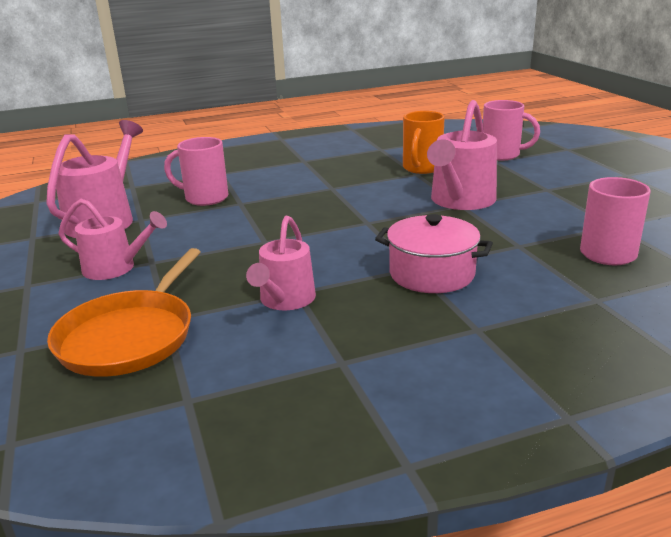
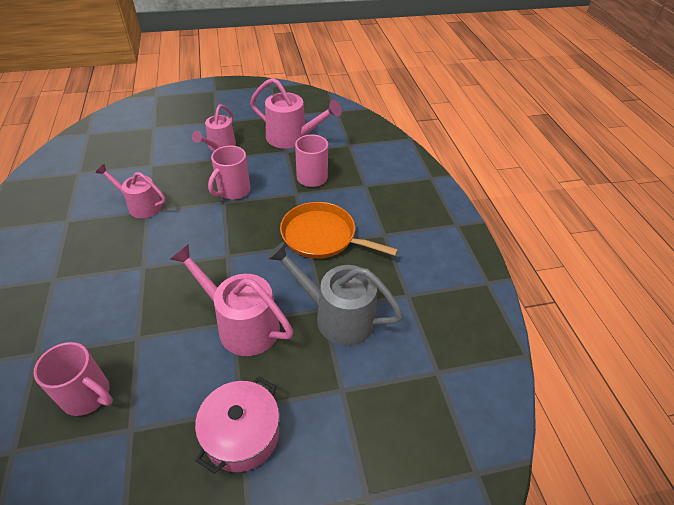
camera: 95 degrees right, 20 degrees up
(130, 336) = (142, 155): orange pan -> orange pan (322, 236)
(421, 168) = (337, 316): orange mug -> grey watering can
(432, 274) = (128, 274): pink pot -> pink pot (242, 434)
(502, 155) = (360, 404): pink mug -> pink mug (233, 191)

